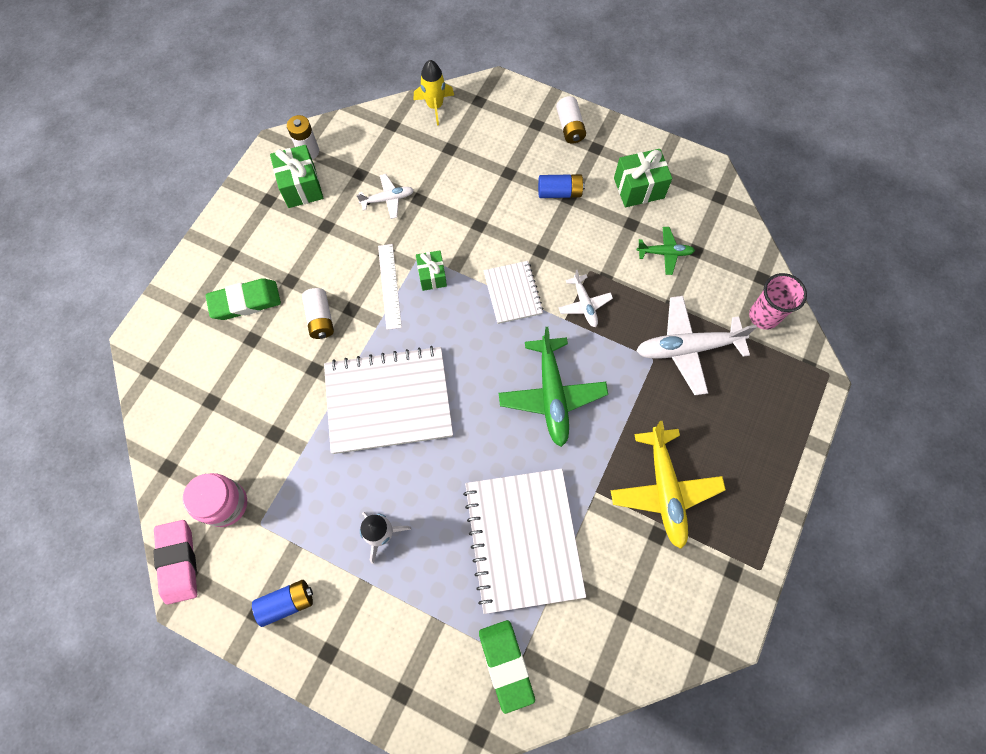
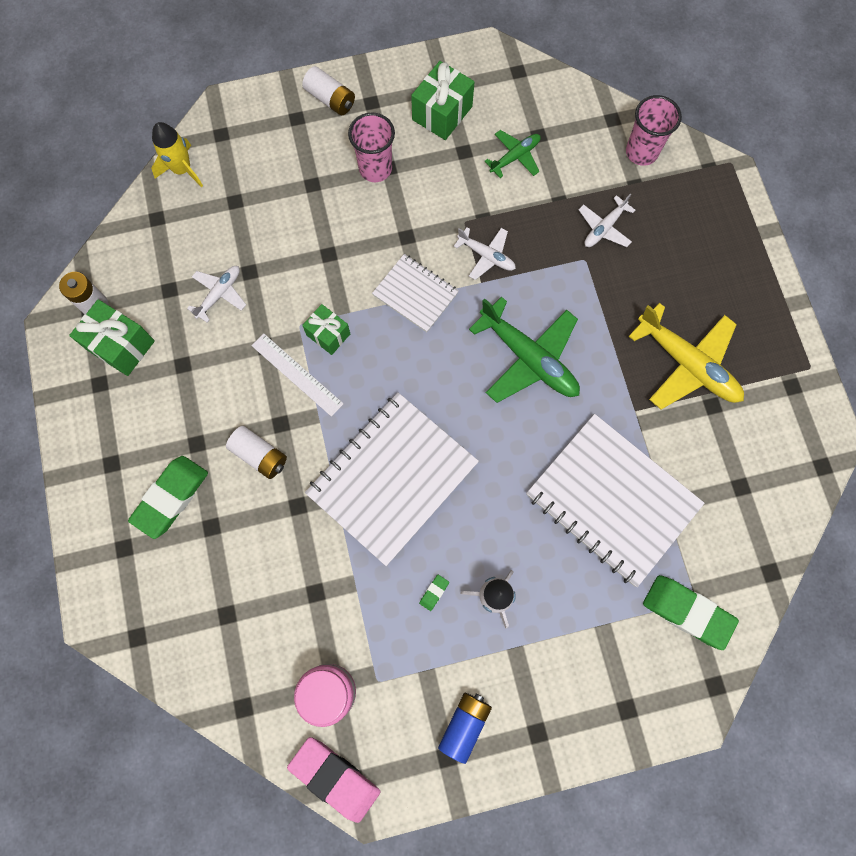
camera: 40 degrees left, 5 degrees up
(347, 498) = (434, 592): none -> green eraser
(559, 192) = (375, 169): blue battery -> pink cup
(687, 348) = (604, 228): white plane -> white plane, size x0.54

